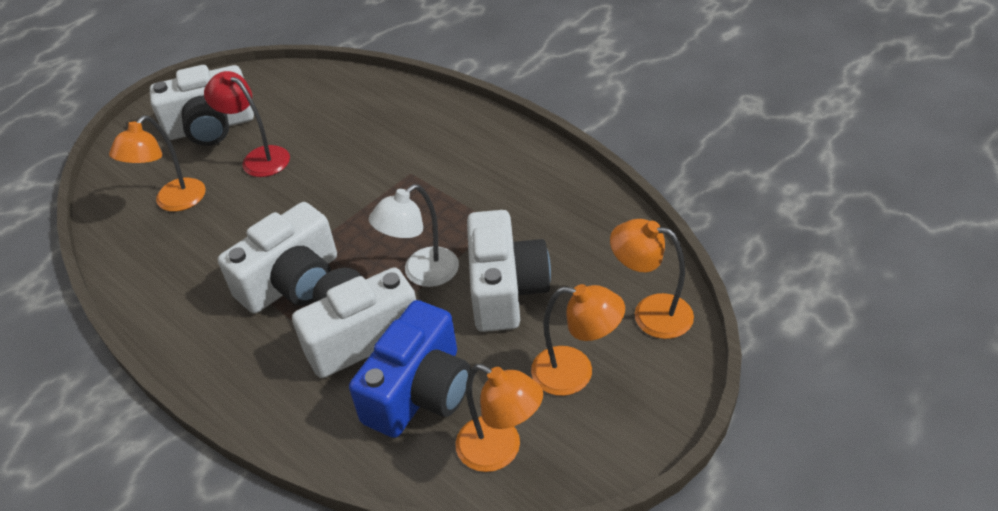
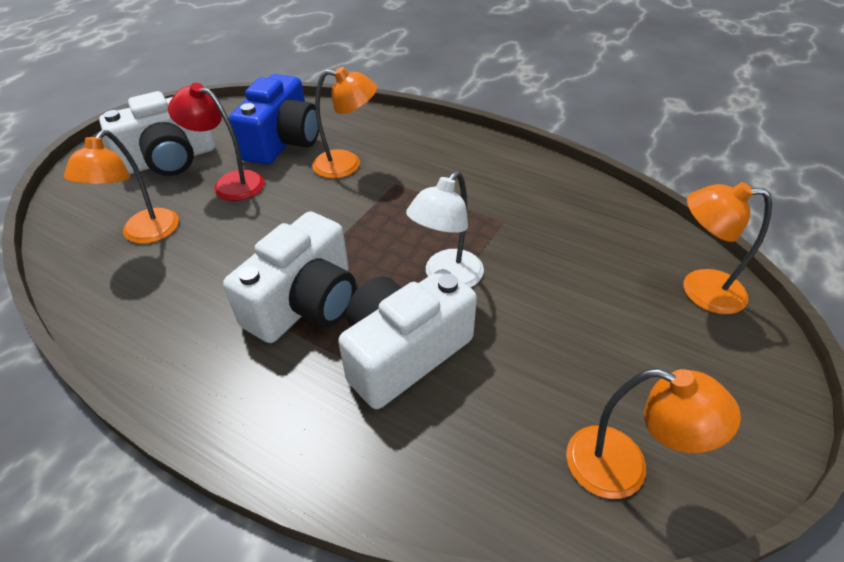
camera: 15 degrees left, 0 degrees up
(420, 391) = (498, 408): blue camera -> blue camera (283, 142)
(505, 289) = (541, 284): white camera -> none
(575, 373) = (659, 362): orange lamp -> orange lamp (347, 165)

